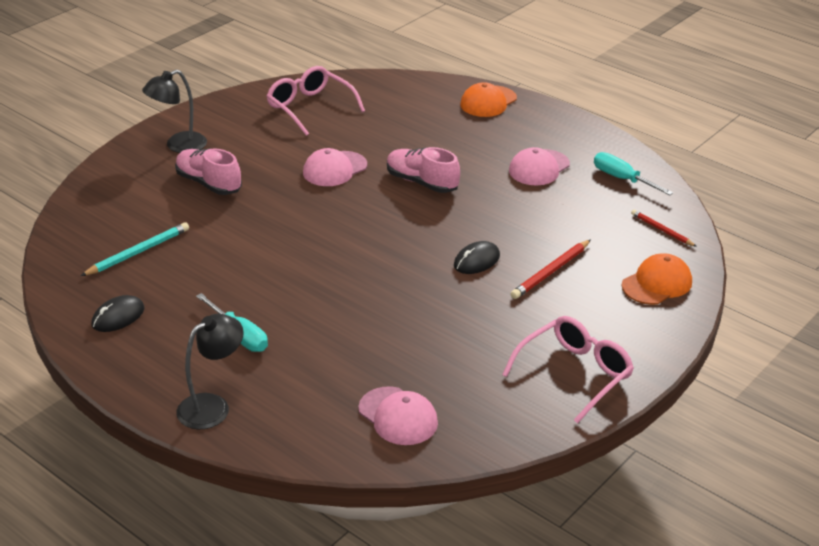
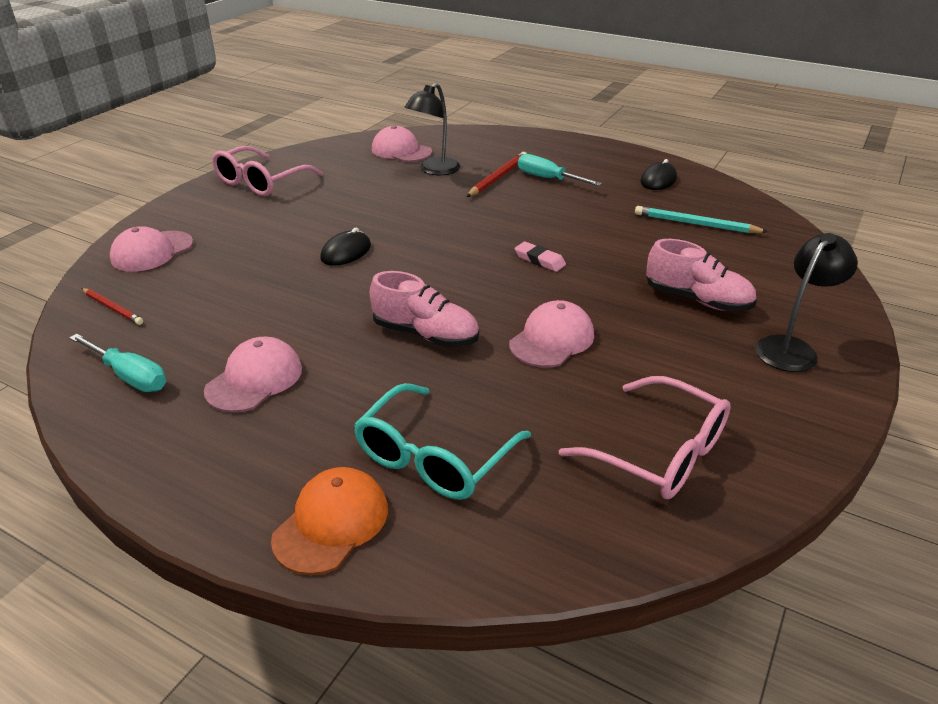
camera: 170 degrees right, 0 degrees up
(138, 252) = (696, 224): turquoise pencil -> turquoise pencil turned 75 degrees clockwise
(212, 406) = (537, 144): black lamp -> black lamp (434, 170)
(308, 232) = (539, 260): none -> pink eraser
(432, 119) = (434, 457): none -> turquoise glasses
(551, 271) = (265, 251): red pencil -> red pencil (498, 177)
(657, 284) = (152, 251): orange cap -> pink cap

